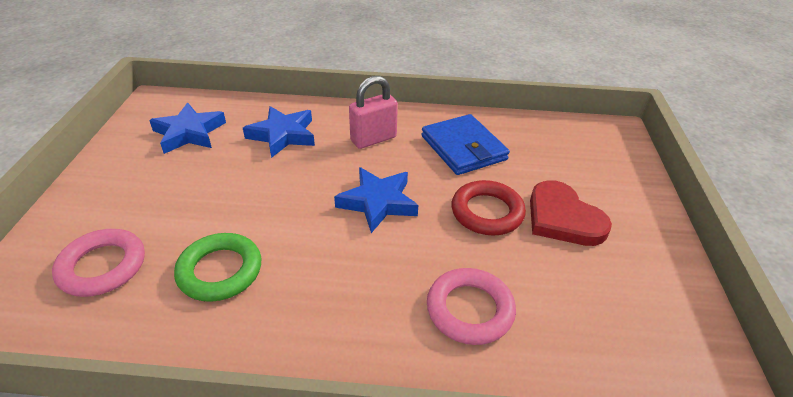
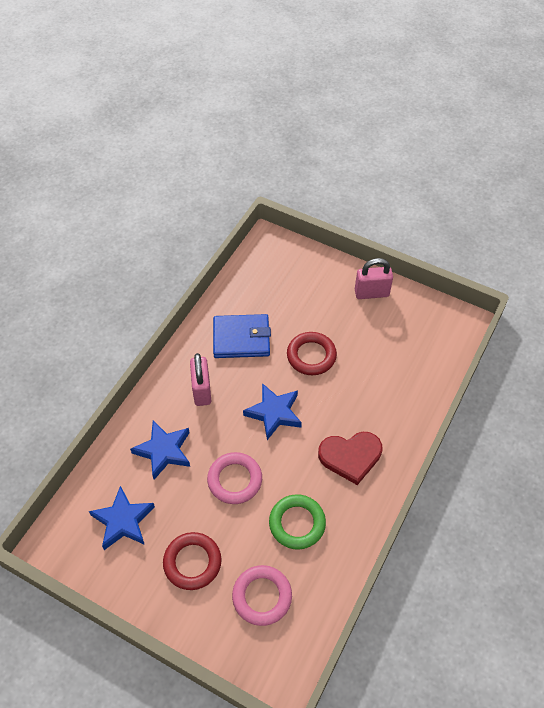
camera: 65 degrees left, 15 degrees up
(146, 193) = (192, 562): none -> red ring
(470, 310) = (380, 400): pink ring -> pink ring (235, 480)
(563, 218) = (334, 319): red heart -> red heart (350, 457)
(645, 245) = (371, 293): none -> pink padlock

